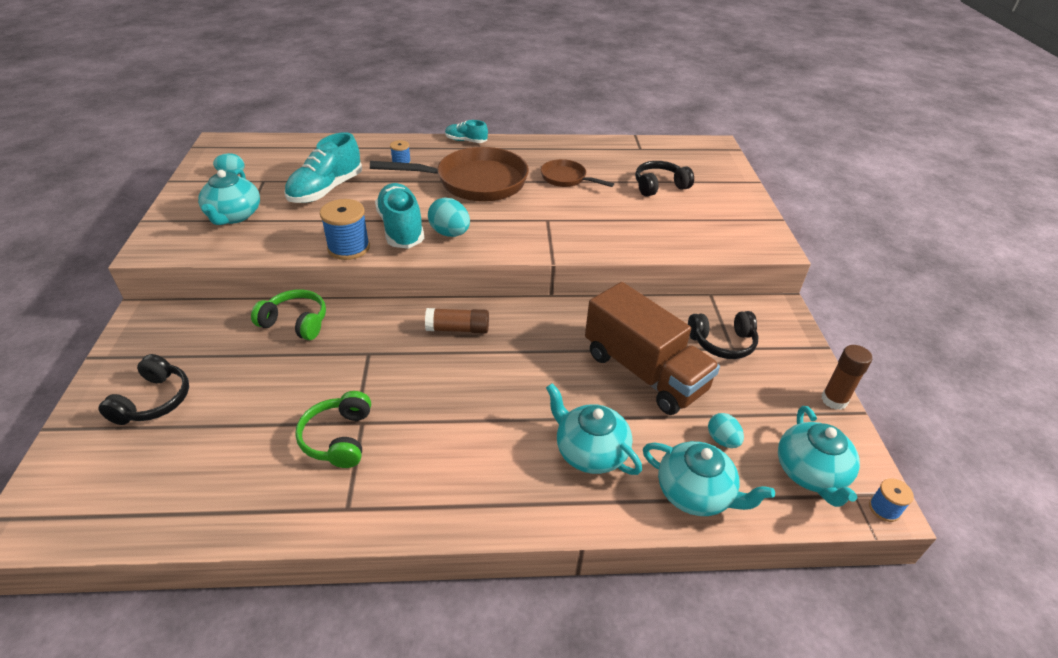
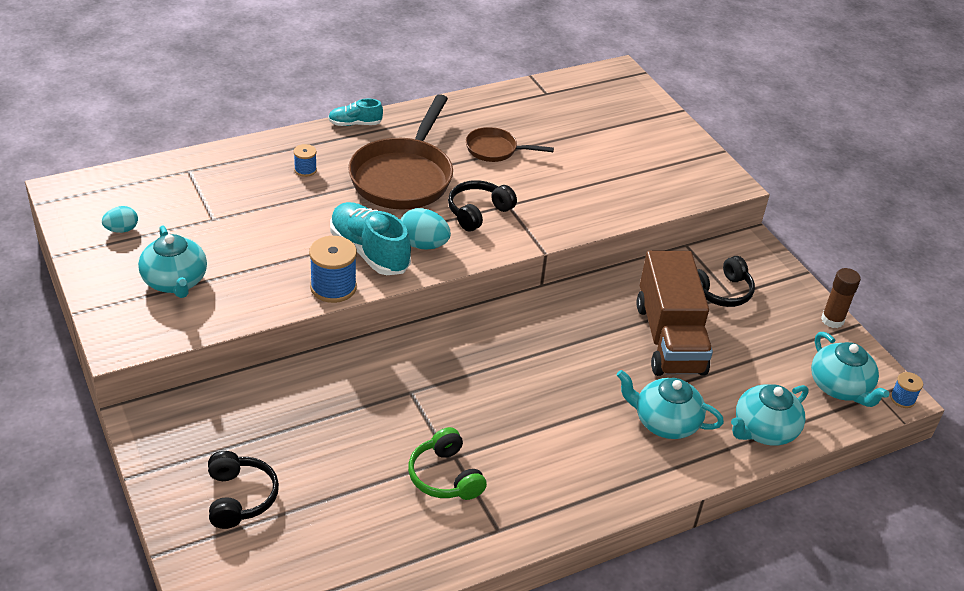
camera: 25 degrees left, 0 degrees up
(295, 323) = (313, 382): green headphones -> none
(326, 190) = (250, 224): turquoise shoe -> none
(458, 329) = (478, 344): brown glue stick -> none
(474, 182) = (403, 177): brown pan -> brown pan turned 135 degrees clockwise
(644, 372) = (669, 338): brown truck -> brown truck turned 60 degrees clockwise
(659, 186) = (592, 138): black headphones -> black headphones (478, 212)
(695, 493) = (763, 430): turquoise teapot -> turquoise teapot turned 135 degrees clockwise
(722, 440) = (763, 380): turquoise egg -> none

